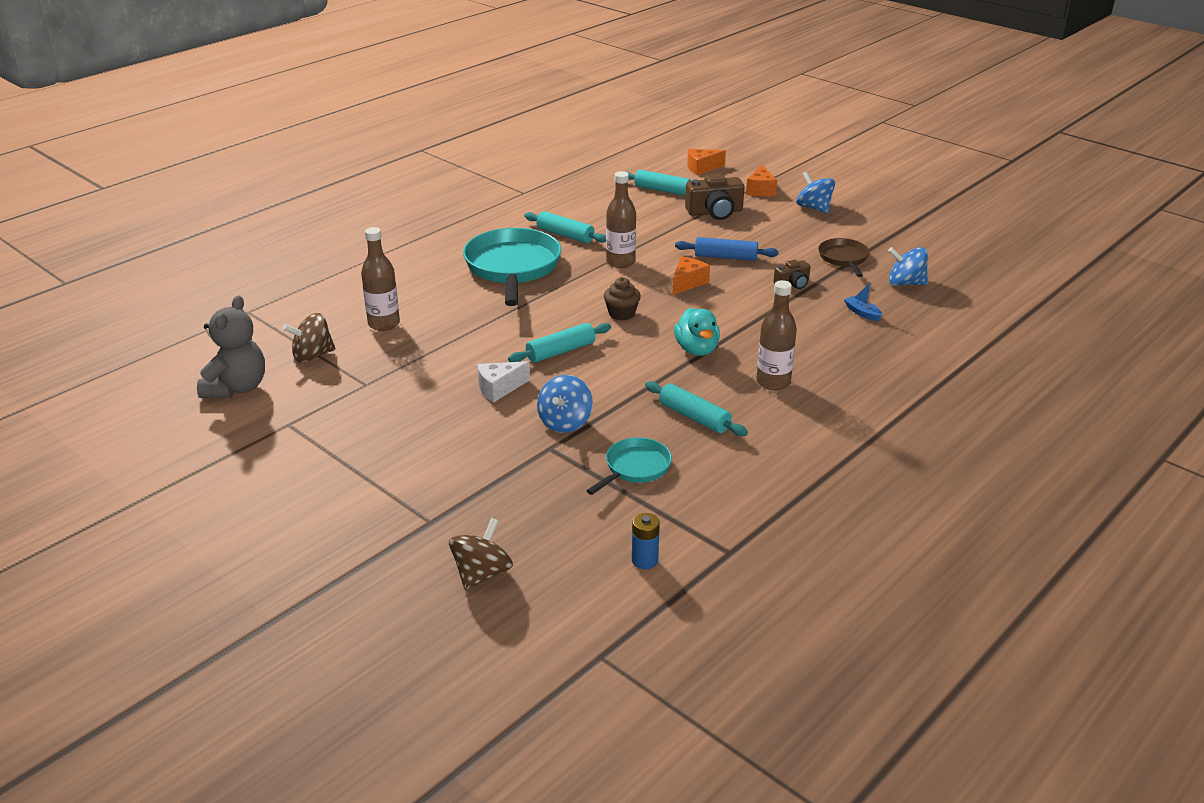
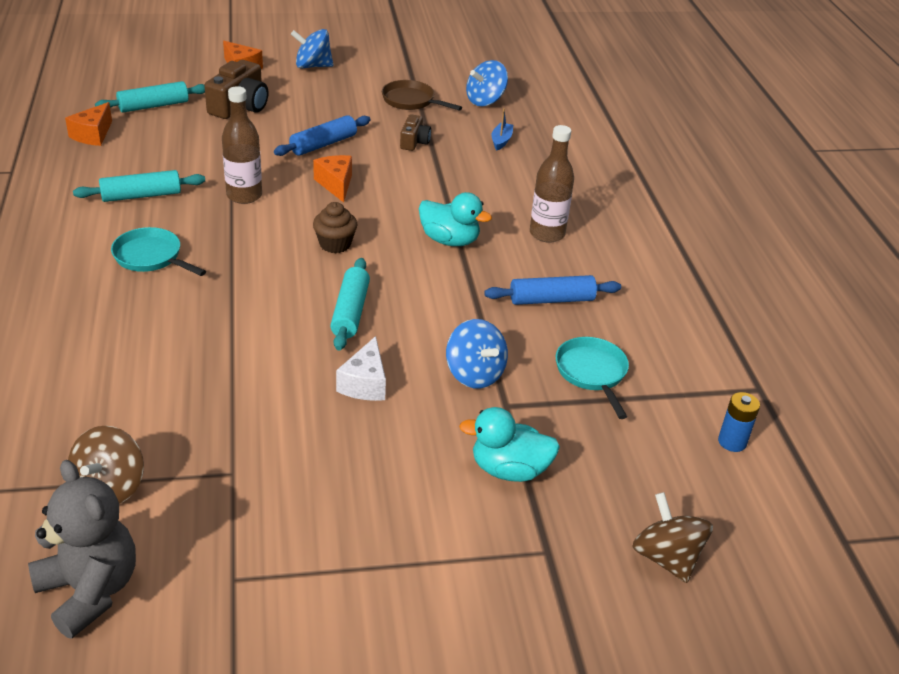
camera: 55 degrees left, 5 degrees up
(384, 324) = (125, 398): brown bottle -> none
(488, 475) = (509, 470): none -> turquoise duck
(513, 268) = (151, 257): turquoise pan -> turquoise pan, size x0.52
(694, 417) = (551, 299): turquoise rolling pin -> blue rolling pin
(702, 168) = (152, 68): orange cheese -> orange cheese (93, 135)
(862, 313) = (501, 141): blue boat -> blue boat turned 105 degrees clockwise

